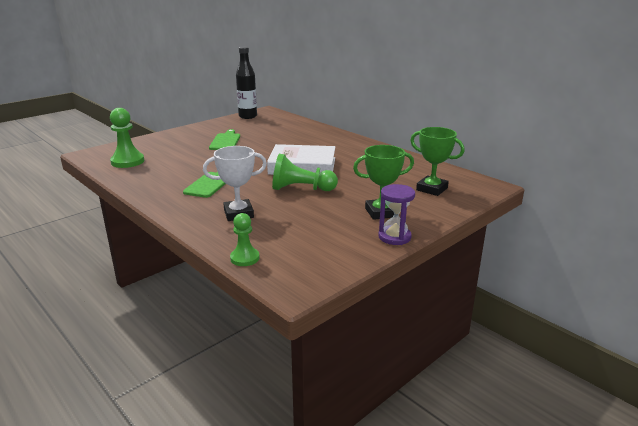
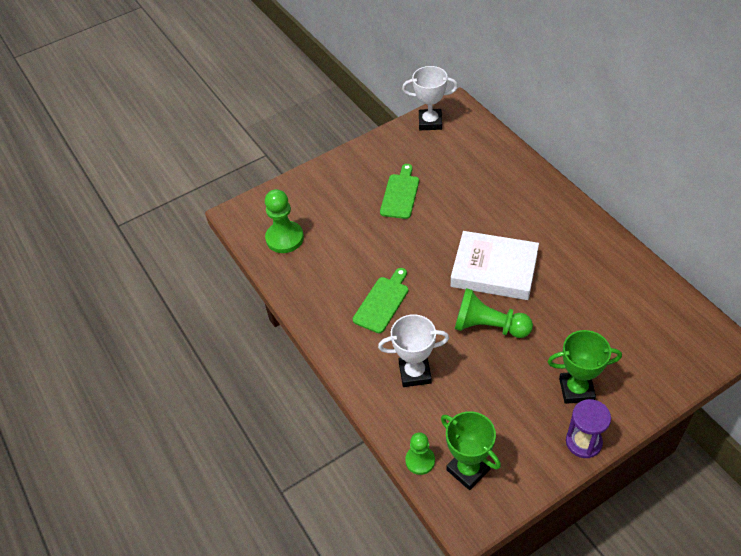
camera: 15 degrees right, 25 degrees up
(248, 116) = (430, 122): black bottle -> white trophy
(432, 189) = (648, 343): green trophy -> green trophy (468, 470)

